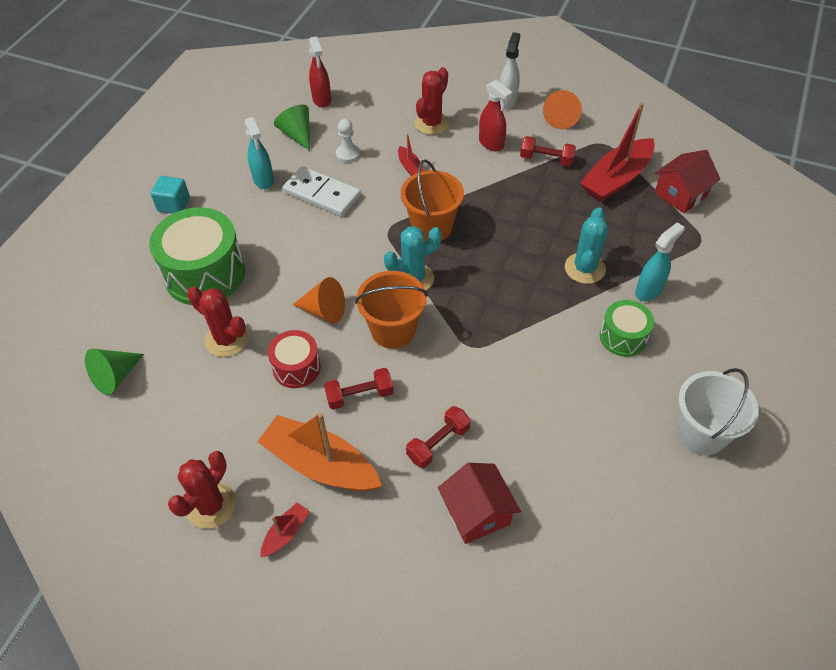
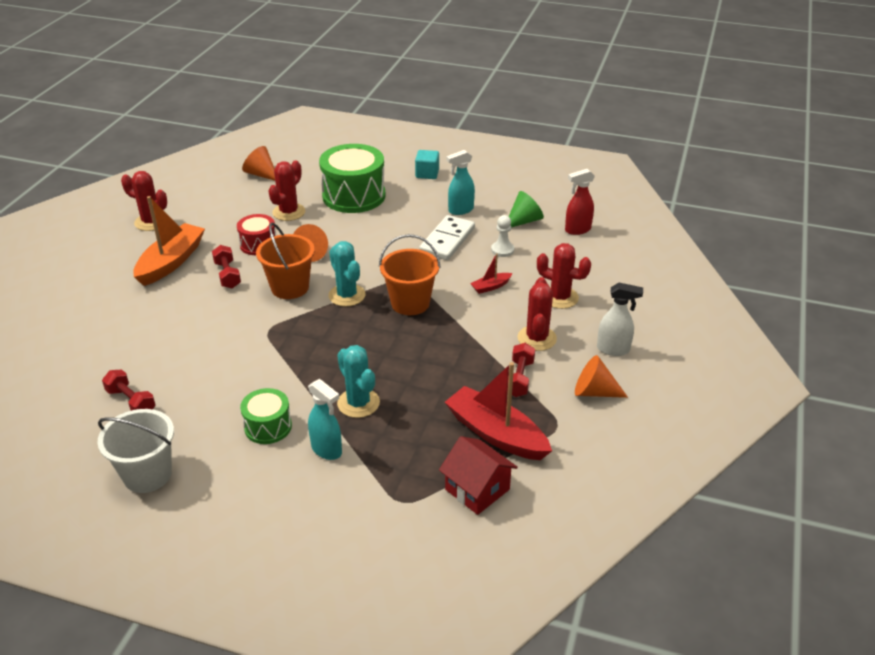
camera: 85 degrees right, 15 degrees down
(115, 376) = (261, 174): green cone -> orange cone
(286, 533) = (122, 252): red boat -> none
(438, 443) = (175, 315): red dumbbell -> red dumbbell (131, 401)
(477, 513) = (109, 336): red house -> none
(491, 144) = (537, 338): red spray bottle -> red cactus
(584, 268) = (358, 403): turquoise cactus -> turquoise cactus turned 45 degrees clockwise

